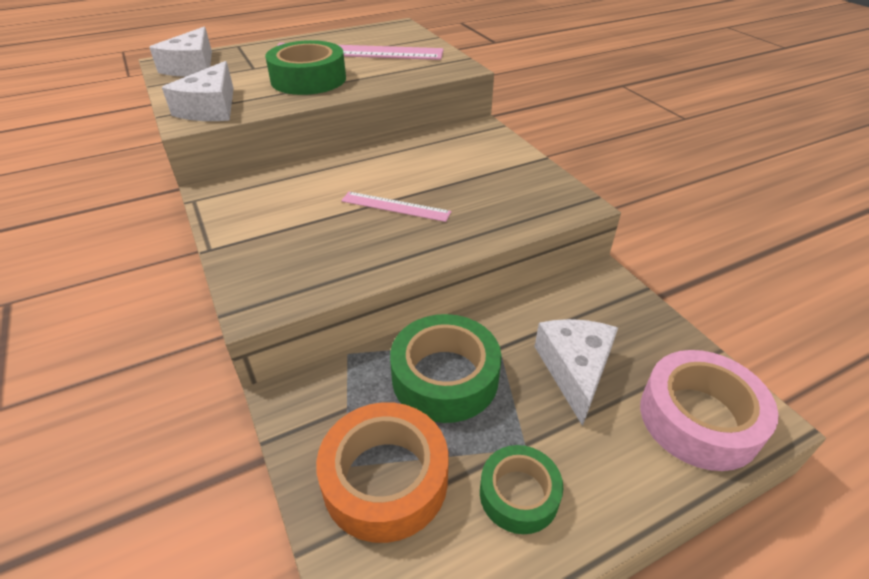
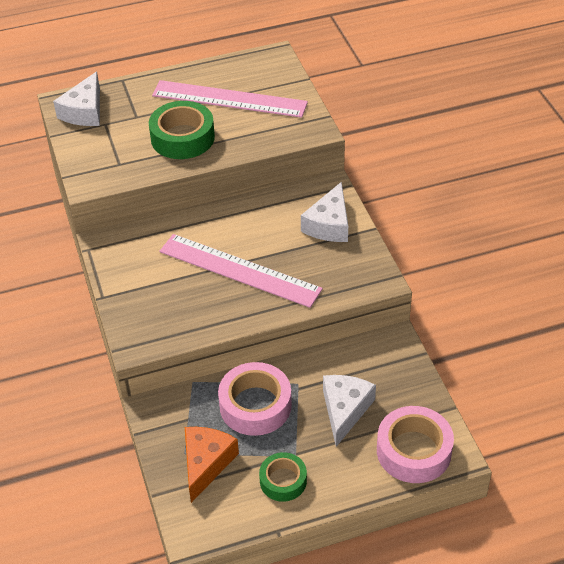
camera: 10 degrees right, 5 degrees up
(210, 108) = (103, 171): white cheese -> white cheese (329, 224)
(385, 479) = (206, 463): orange tape -> orange cheese
(395, 206) = (239, 270): pink ruler -> pink ruler, size x2.00
(445, 377) = (255, 405): green tape -> pink tape

